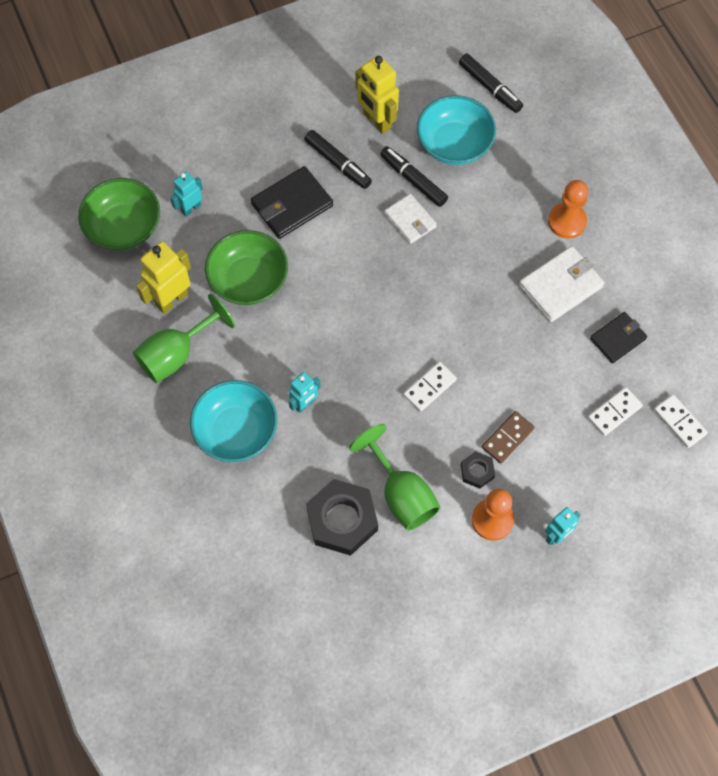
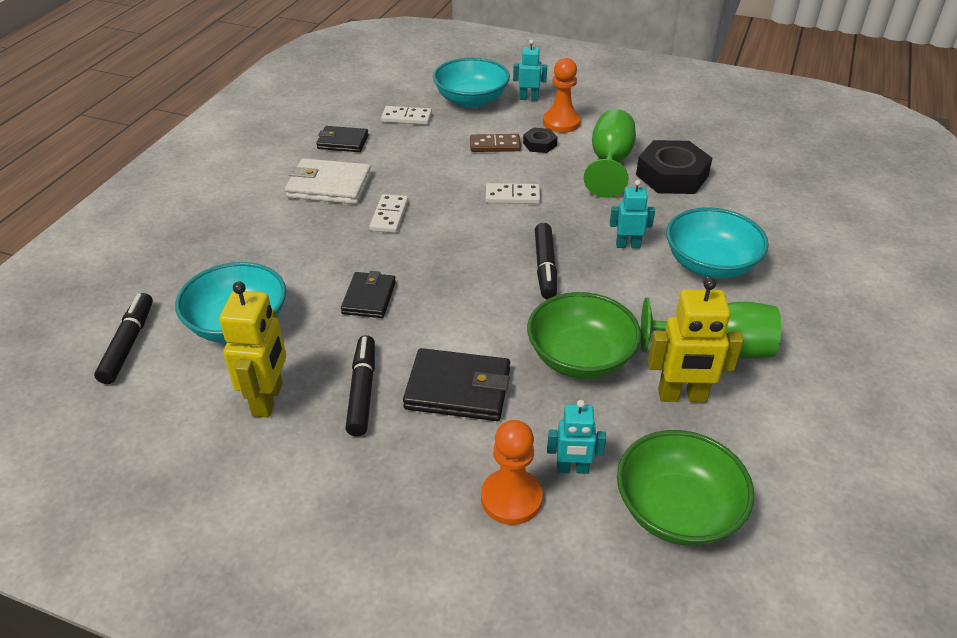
camera: 135 degrees left, 25 degrees down
(410, 220) = (369, 298): white wallet -> black wallet
(413, 180) = (318, 324): black marker -> black marker (545, 267)
(567, 221) = (256, 214): orange pawn -> orange pawn (511, 498)
(597, 486) = (471, 100): none -> turquoise bowl
(679, 422) = (376, 94): white domino -> white domino (389, 216)

